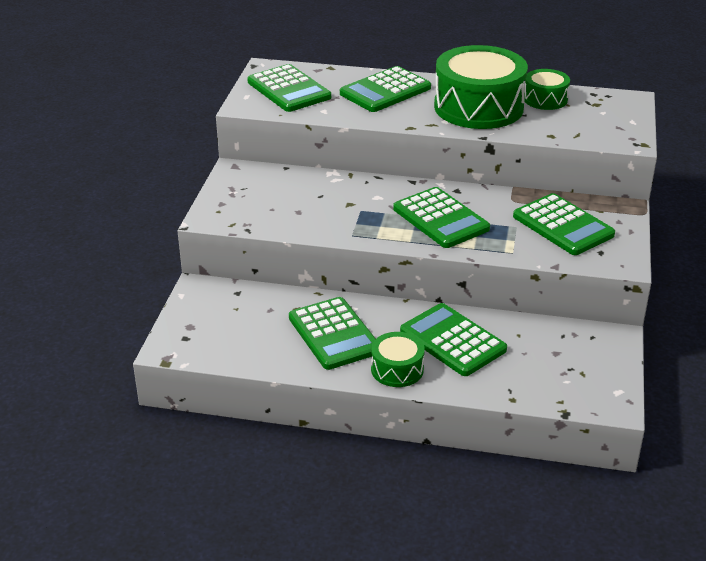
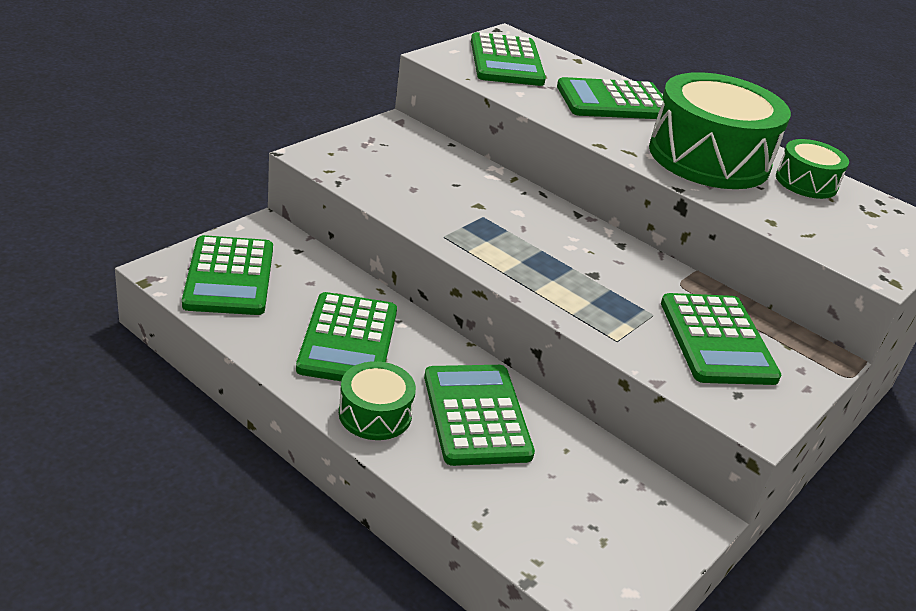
camera: 25 degrees right, 0 degrees up
(440, 219) = (567, 265): green calculator -> green calculator (229, 277)

